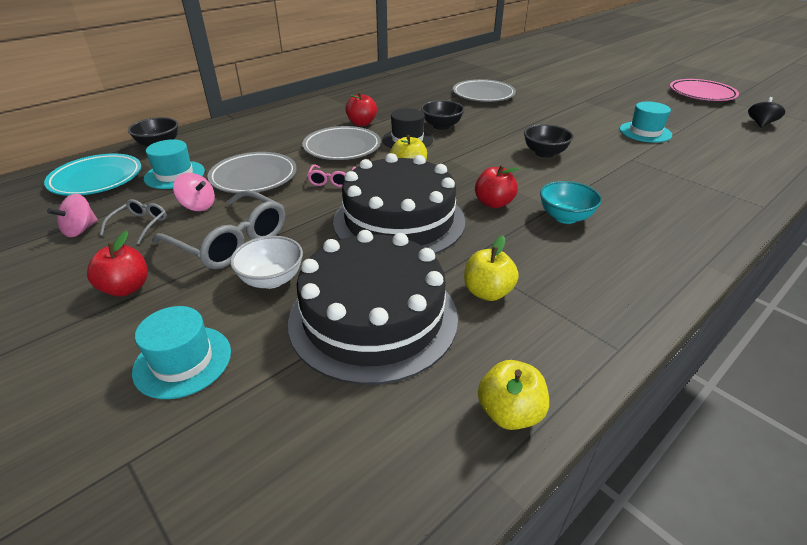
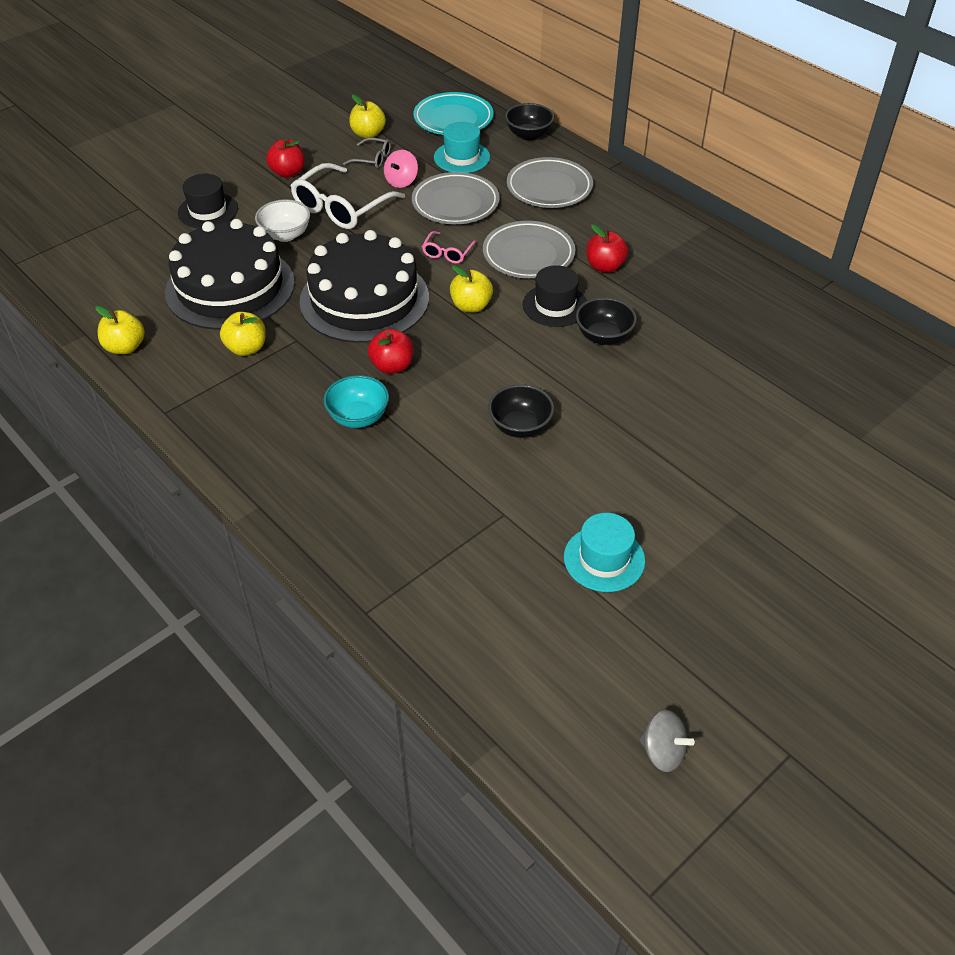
camera: 90 degrees right, 10 degrees up
(80, 230) = (368, 134): pink spinning top -> yellow apple
(183, 361) = (208, 211): turquoise hat -> black hat
(230, 241) = (341, 207): grey glasses -> white glasses
(331, 180) = (447, 253): pink glasses -> pink glasses turned 75 degrees counterclockwise
(483, 95) = (741, 388): grey plate -> grey plate (549, 188)
(701, 94) = (822, 718): pink plate -> none
(760, 124) = (663, 752): black spinning top -> grey spinning top

